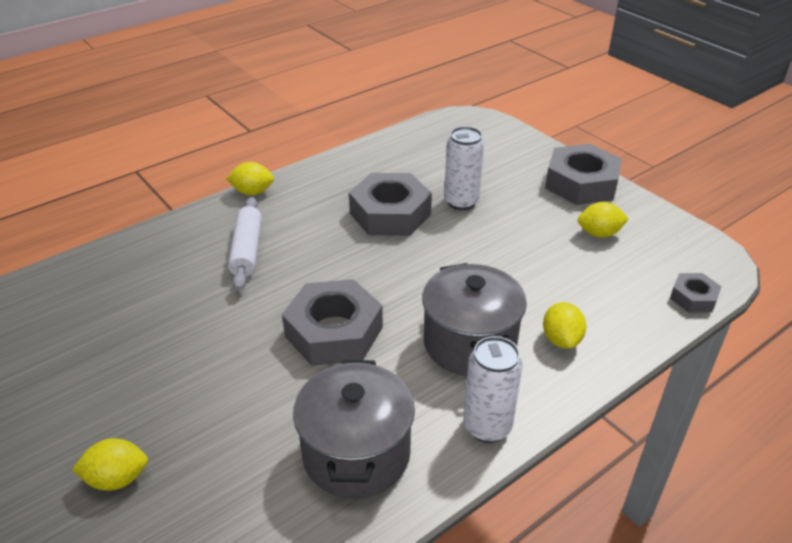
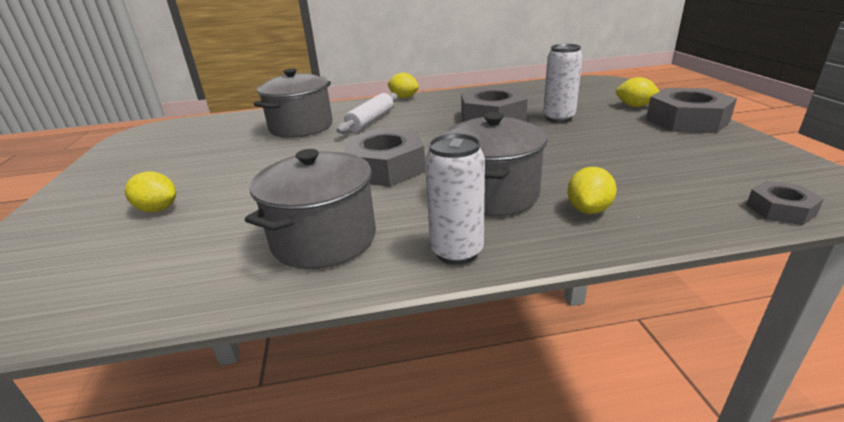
camera: 30 degrees right, 10 degrees down
(161, 283) = (301, 127): none -> grey pot
(599, 233) = (685, 150): yellow lemon -> yellow lemon (634, 106)

